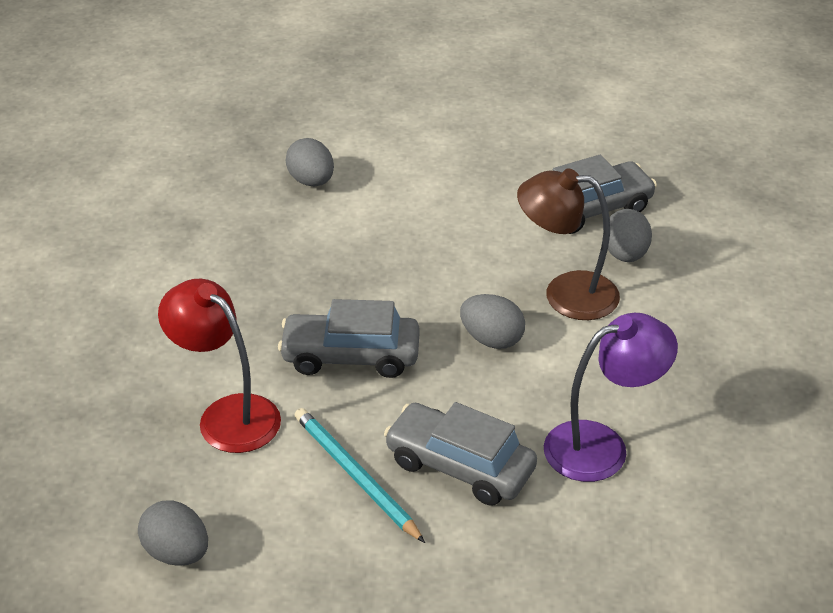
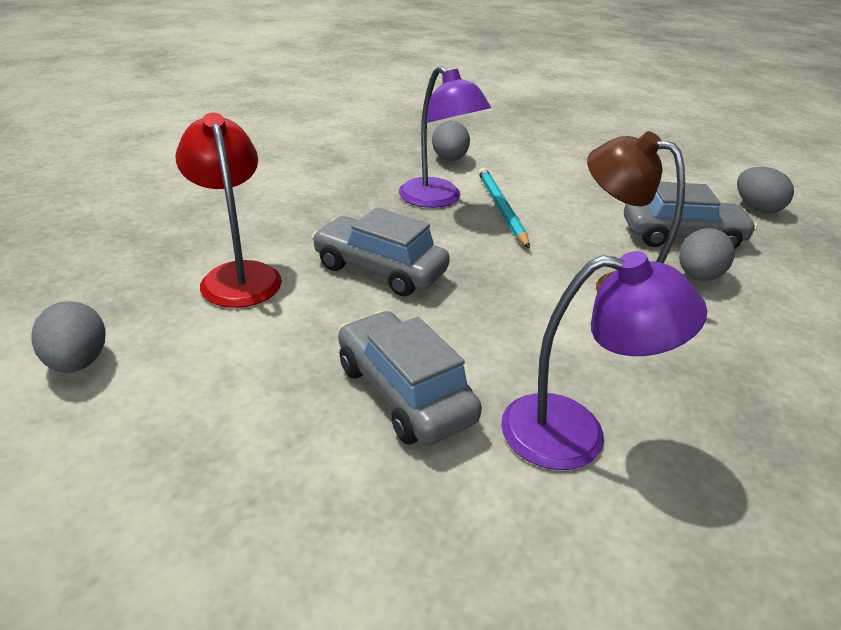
camera: 25 degrees right, 5 degrees down
(341, 246) = (438, 199): none -> purple lamp
(355, 476) = (296, 361): turquoise pencil -> turquoise pencil (501, 208)
(491, 339) = (519, 298): grey egg -> grey egg (756, 208)

